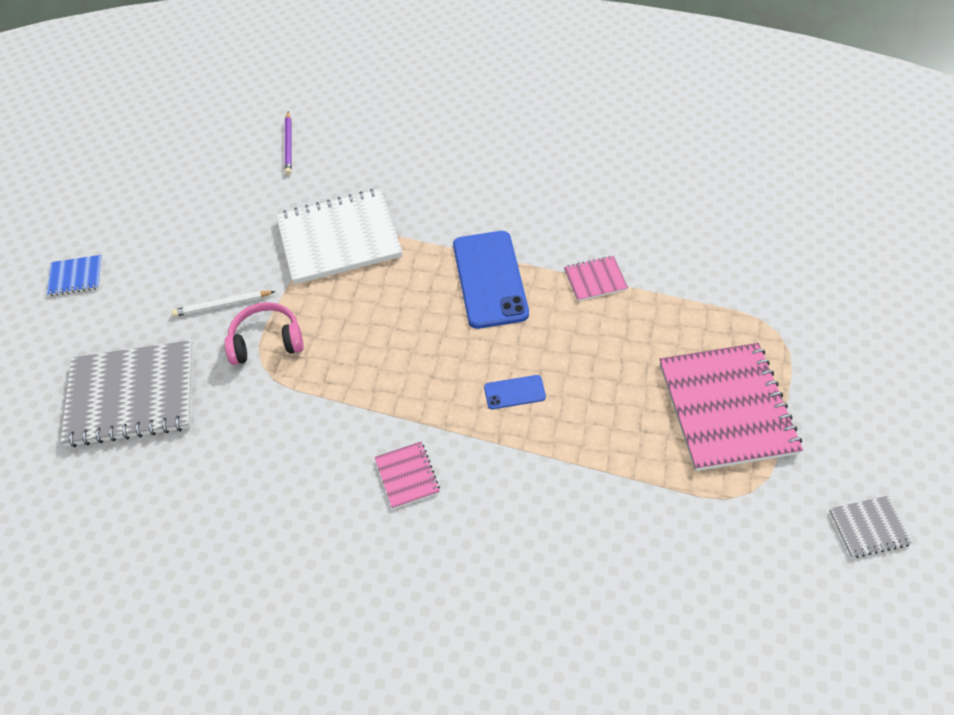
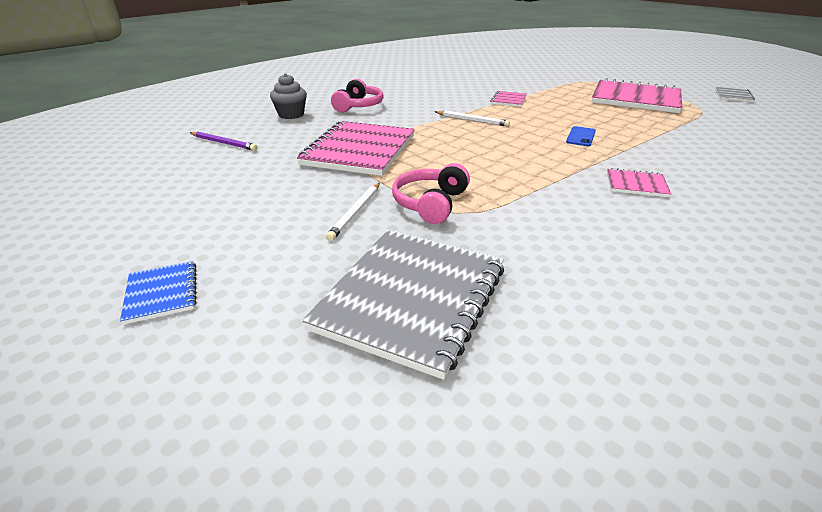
camera: 60 degrees left, 20 degrees down
(76, 277) = (162, 293): blue notebook -> blue notebook turned 45 degrees counterclockwise
(339, 239) = (359, 150): white notebook -> pink notebook
(388, 138) = (291, 115): none -> grey cupcake
(457, 167) = (358, 106): none -> pink headphones
(490, 279) = (472, 120): blue phone -> white pencil

